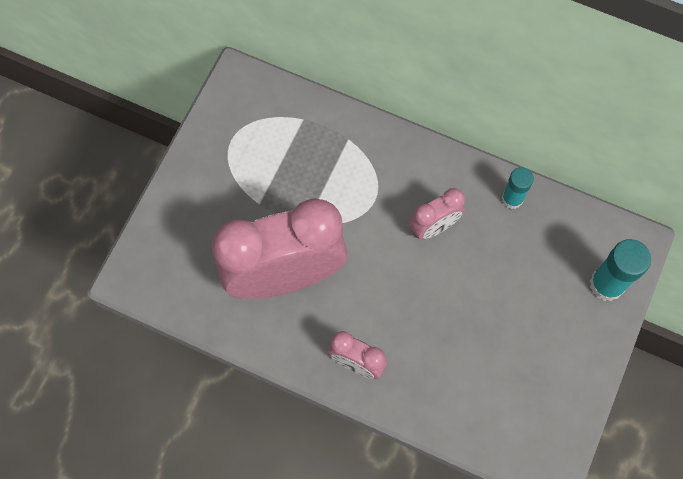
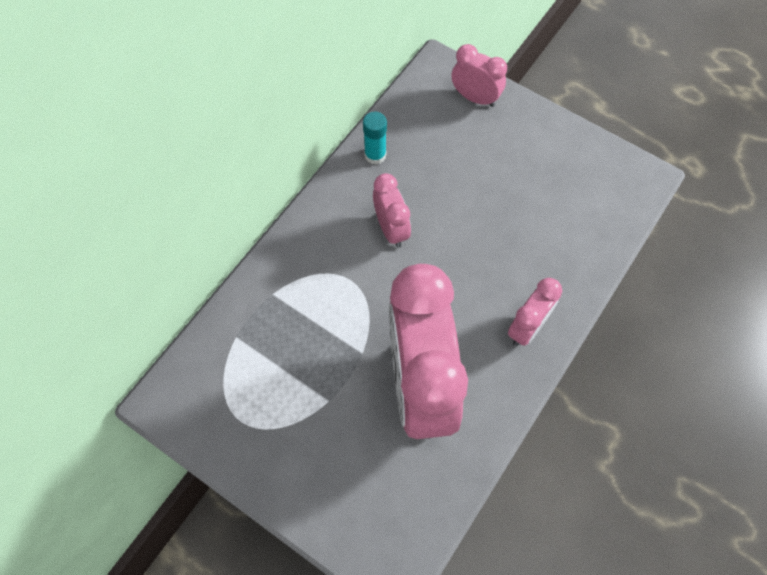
camera: 80 degrees left, 5 degrees down
(606, 284) = (475, 98): turquoise glue stick -> pink clock

